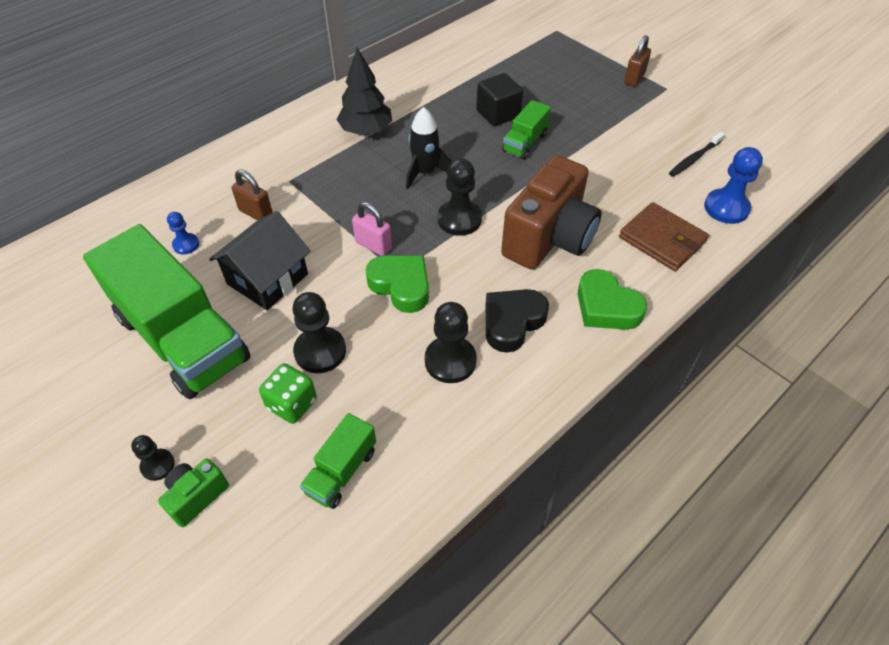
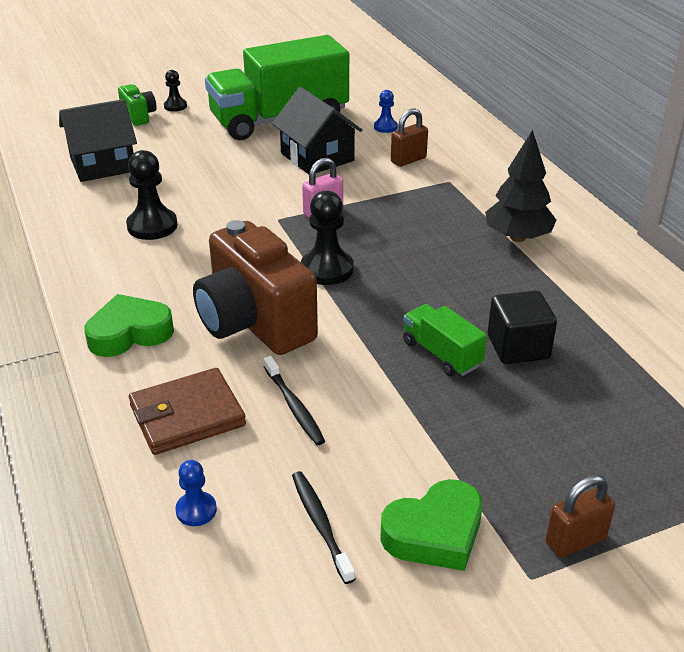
camera: 110 degrees right, 15 degrees down
(292, 404) = (178, 153): green dice -> none
(320, 351) = (217, 170): black pawn -> none
(341, 471) = (103, 164): green truck -> black house
(401, 286) = (258, 218): green heart -> green heart (435, 533)
(425, 173) = (419, 263): black rocket -> none
(512, 322) = (163, 268): black heart -> none
(617, 193) = (294, 407): none -> black toothbrush
(634, 78) = (575, 540): brown padlock -> brown padlock turned 75 degrees counterclockwise
(726, 208) = (196, 510): blue pawn -> blue pawn, size x0.56

